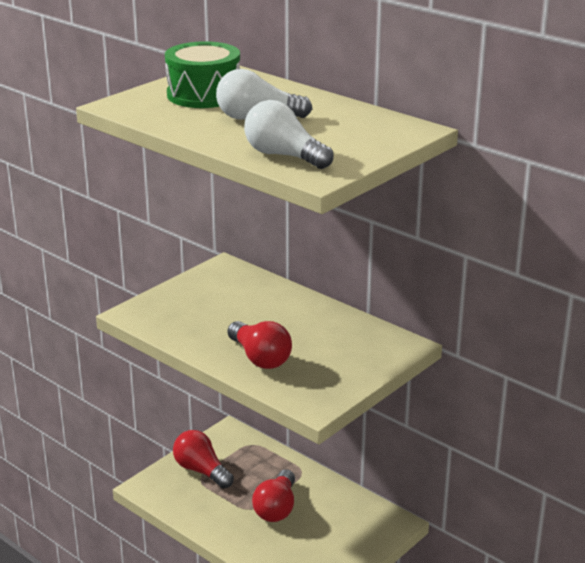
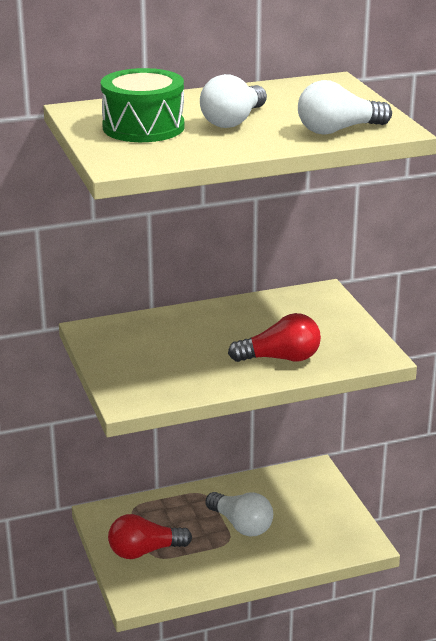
camera: 60 degrees left, 0 degrees up
(276, 508) = (241, 525): red light bulb -> white light bulb

